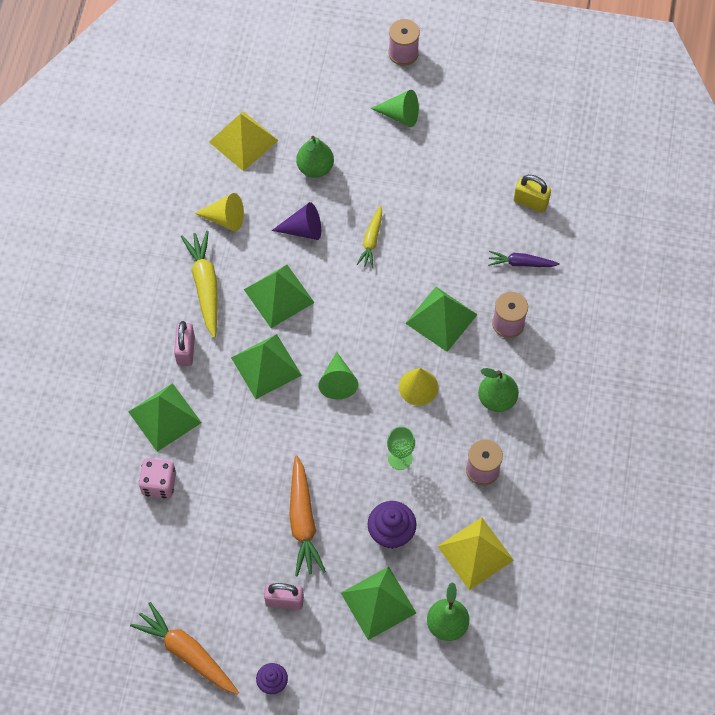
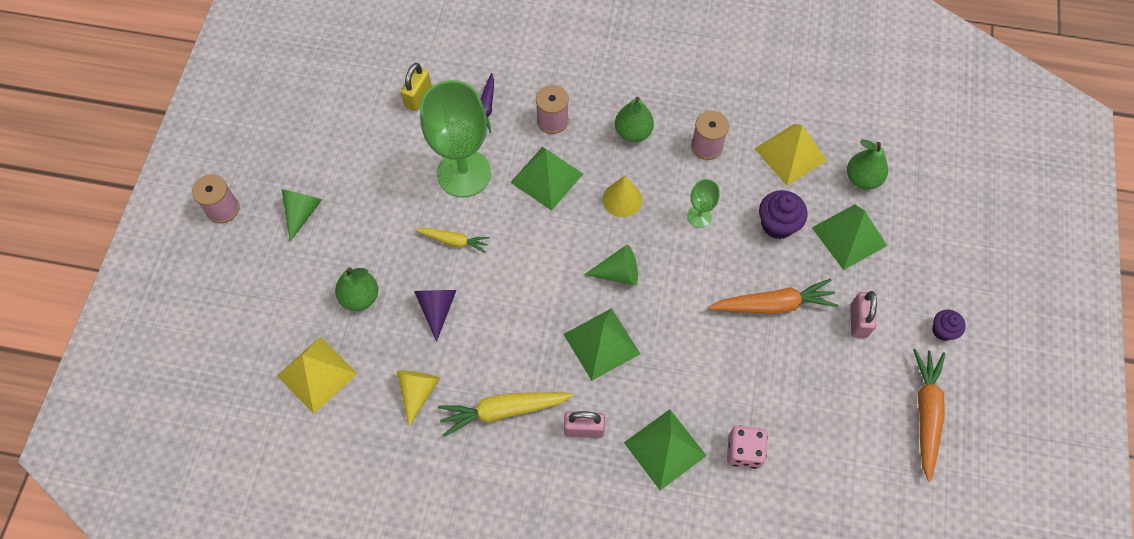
camera: 90 degrees left, 0 degrees up
(187, 653) = (926, 414): orange carrot -> orange carrot turned 150 degrees clockwise
(279, 295) = (517, 332): green pyramid -> none
(444, 245) = (464, 173): none -> green goblet

